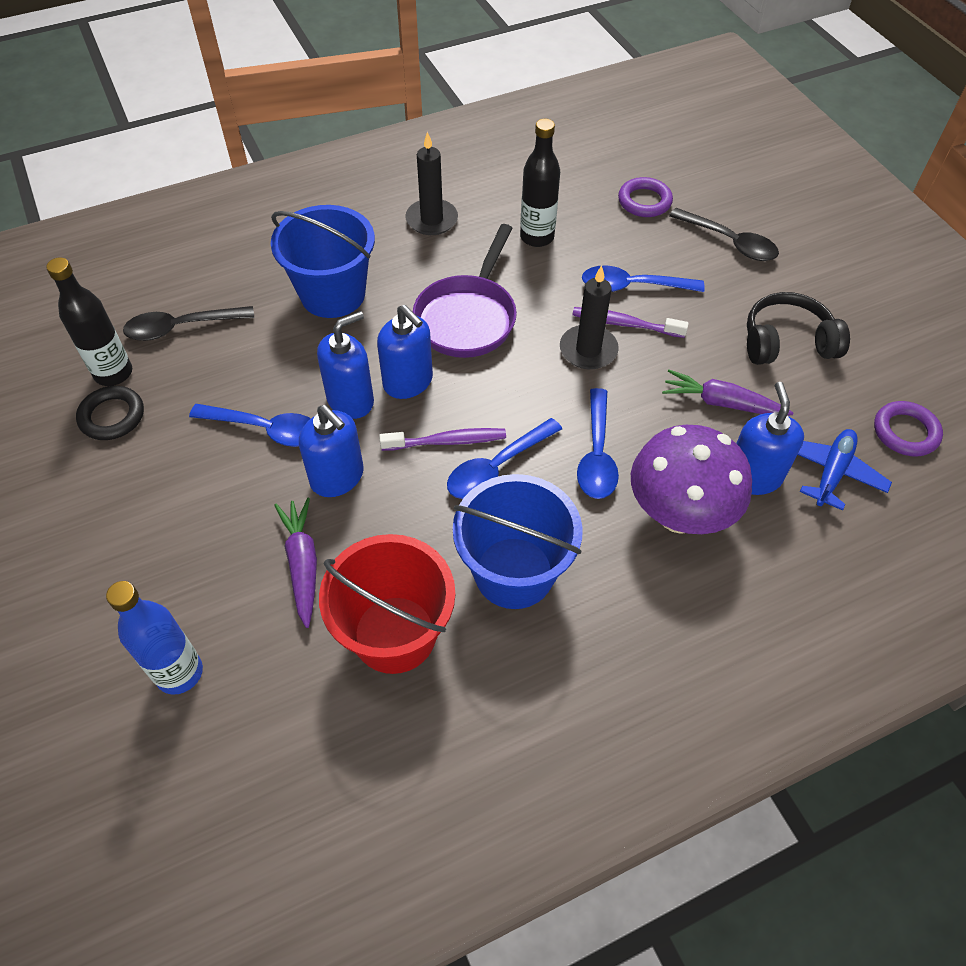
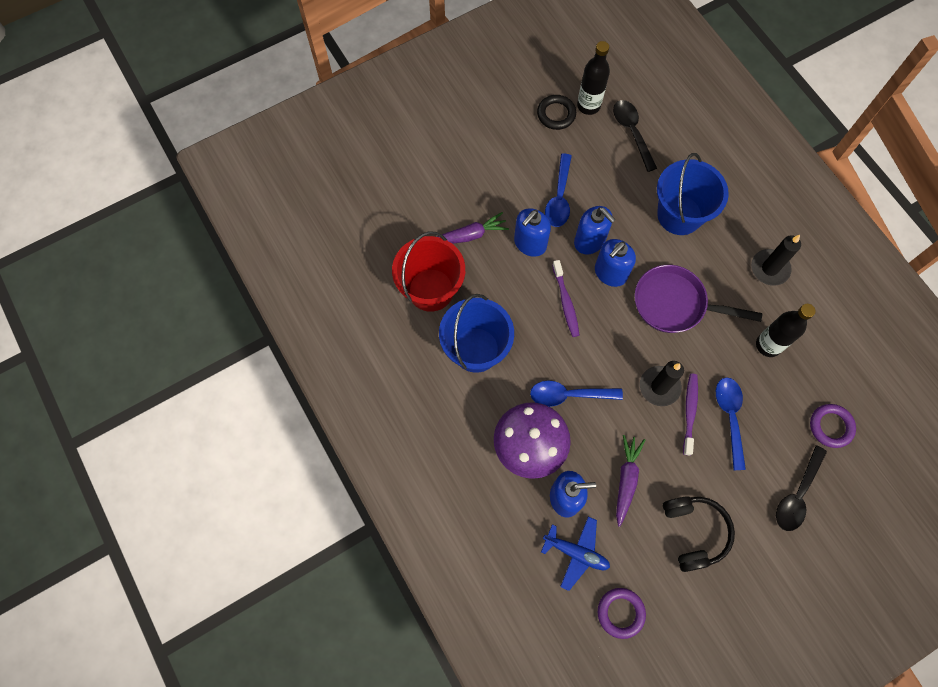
camera: 85 degrees right, 15 degrees up
(179, 673) = (400, 190): blue bottle -> none
(497, 467) = (550, 334): blue spoon -> none

